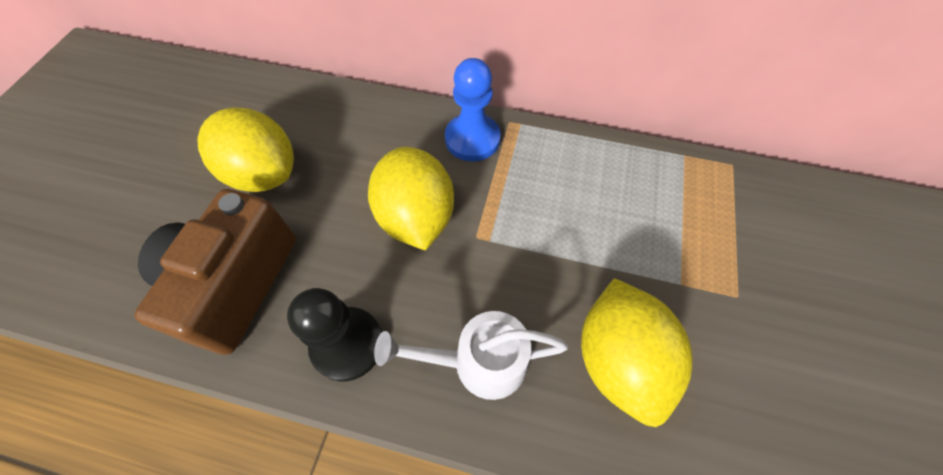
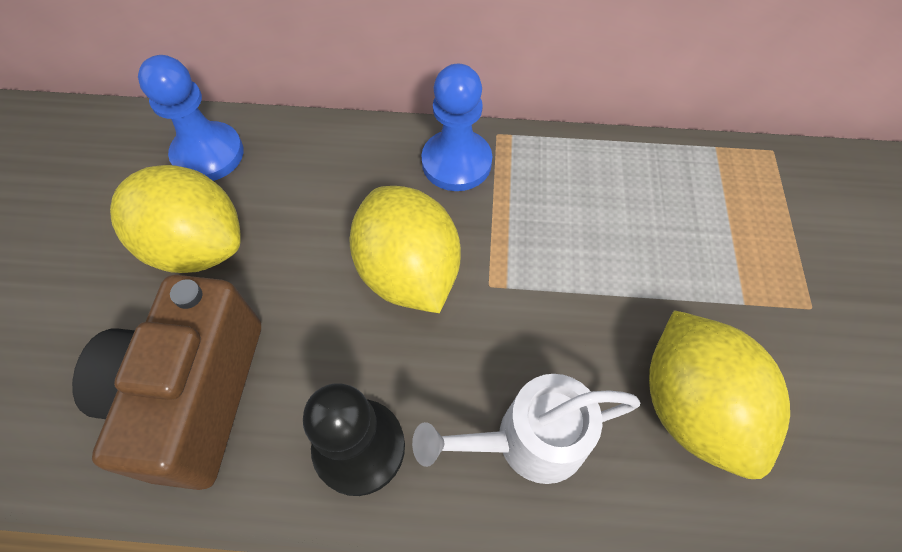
camera: 10 degrees left, 0 degrees up
(288, 108) = (208, 154): none -> blue pawn

